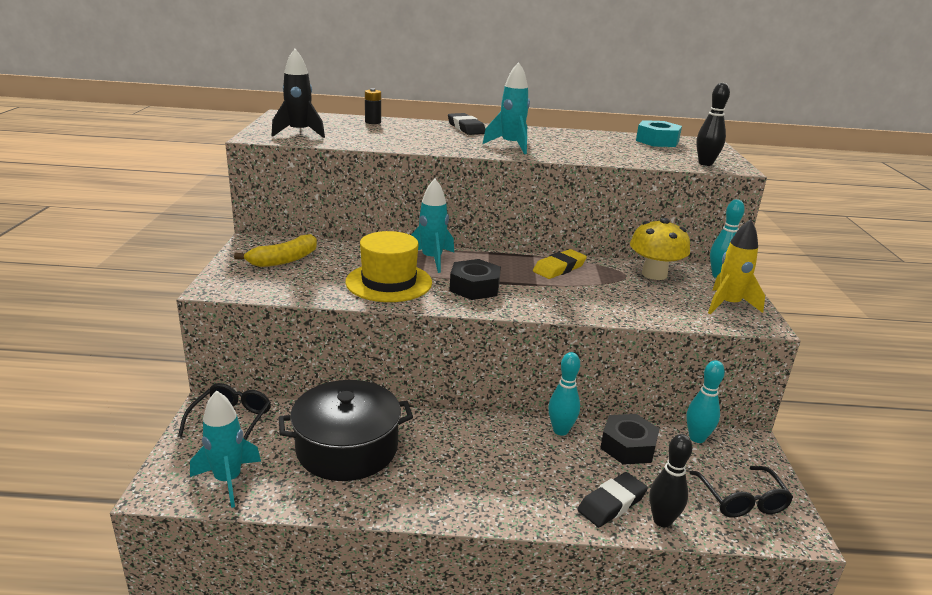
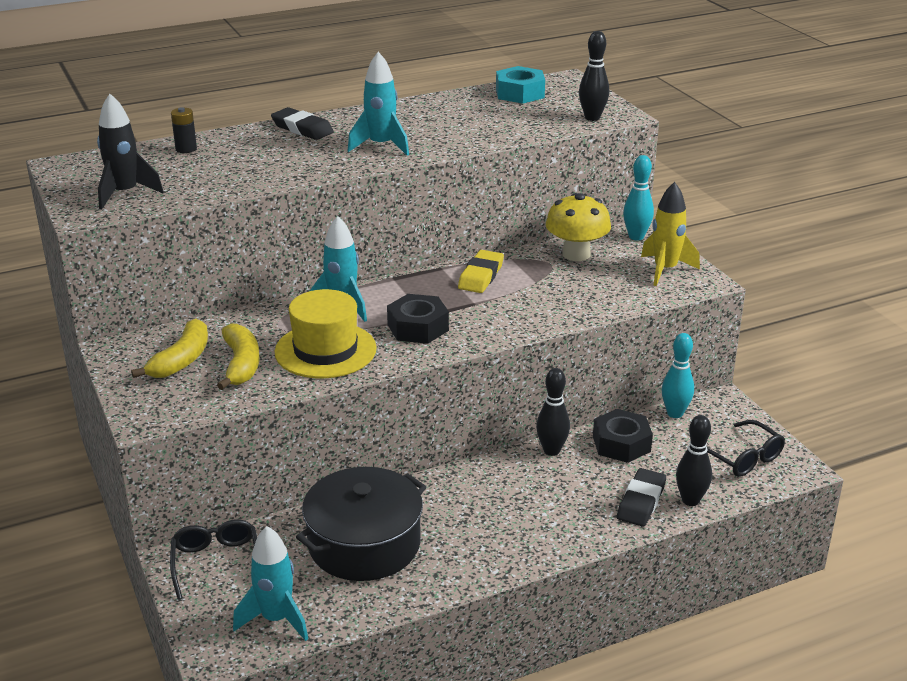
camera: 25 degrees left, 5 degrees up
(320, 274) = (241, 364): none -> yellow banana
(560, 430) = (551, 450): turquoise bowling pin -> black bowling pin

